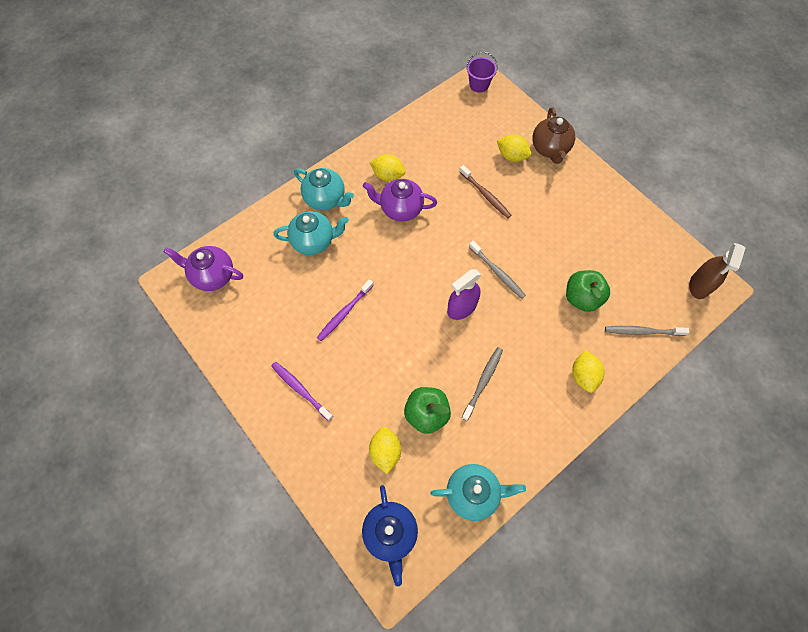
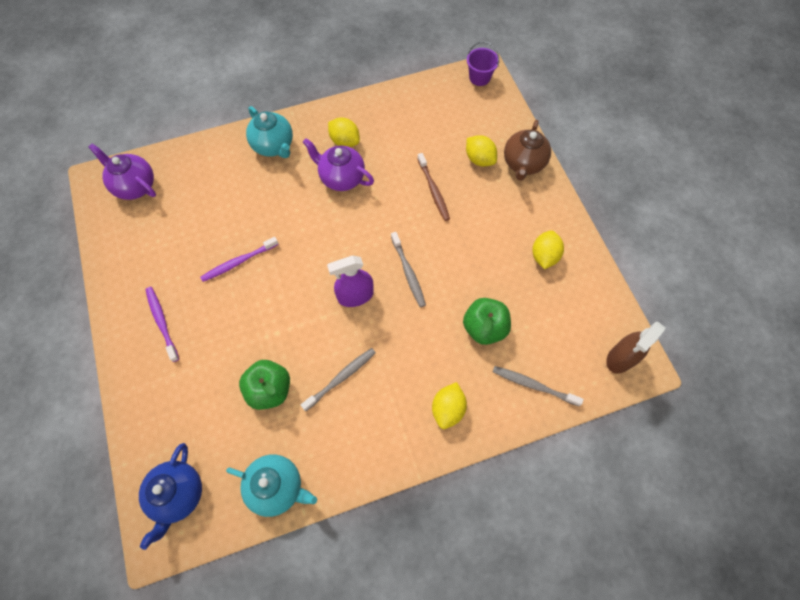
camera: 20 degrees right, 0 degrees up
(314, 241) = (243, 183): turquoise teapot -> none
(385, 452) = (212, 412): yellow lemon -> yellow lemon (544, 256)

